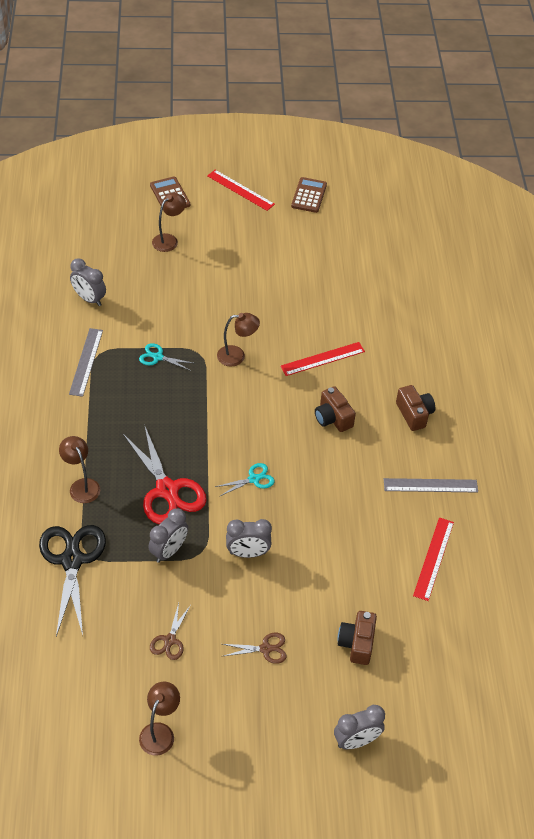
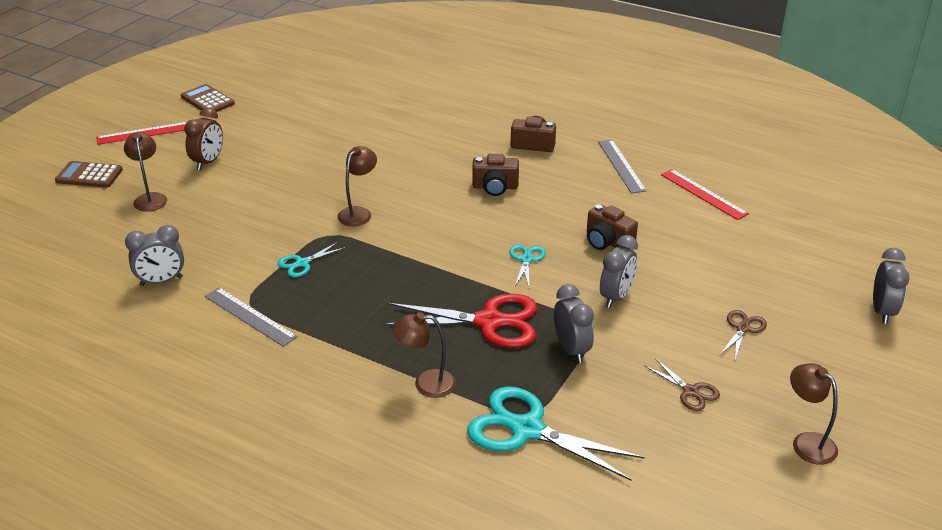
camera: 55 degrees left, 15 degrees down
(72, 560) = (526, 429): black scissors -> turquoise scissors
(232, 243) = (208, 162): none -> brown clock
(322, 359) = (418, 166): red ruler -> none
(357, 643) = (770, 270): brown camera -> brown camera (607, 241)
(430, 485) = (621, 166): grey ruler -> grey ruler turned 45 degrees counterclockwise

